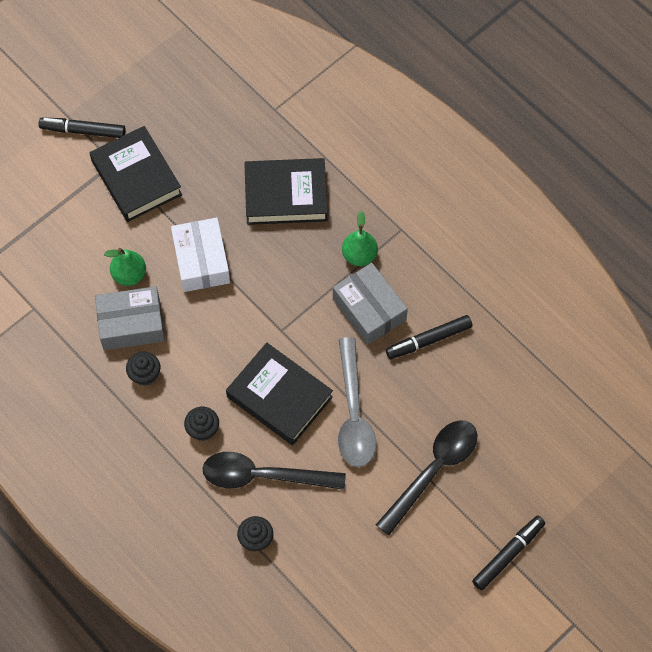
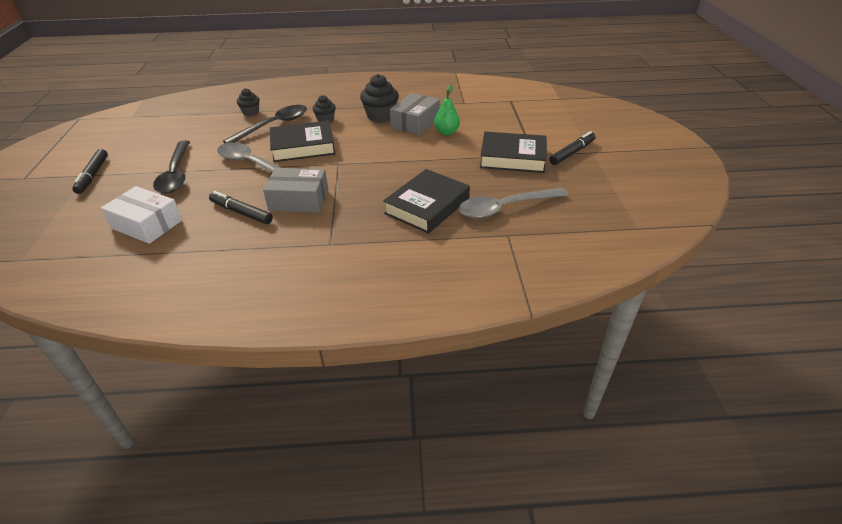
camera: 130 degrees right, 25 degrees down
(145, 375) = (380, 116): black cupcake -> black cupcake, size x1.68
(201, 261) = (423, 156): white box -> white box (147, 224)
(236, 133) = (505, 208): none -> grey spoon
(359, 255) = (339, 214): green pear -> none
(428, 340) = (241, 212): black marker -> black marker turned 75 degrees counterclockwise

